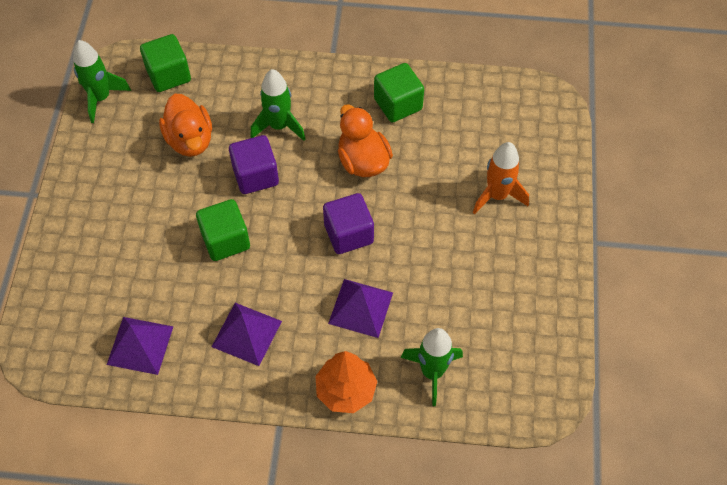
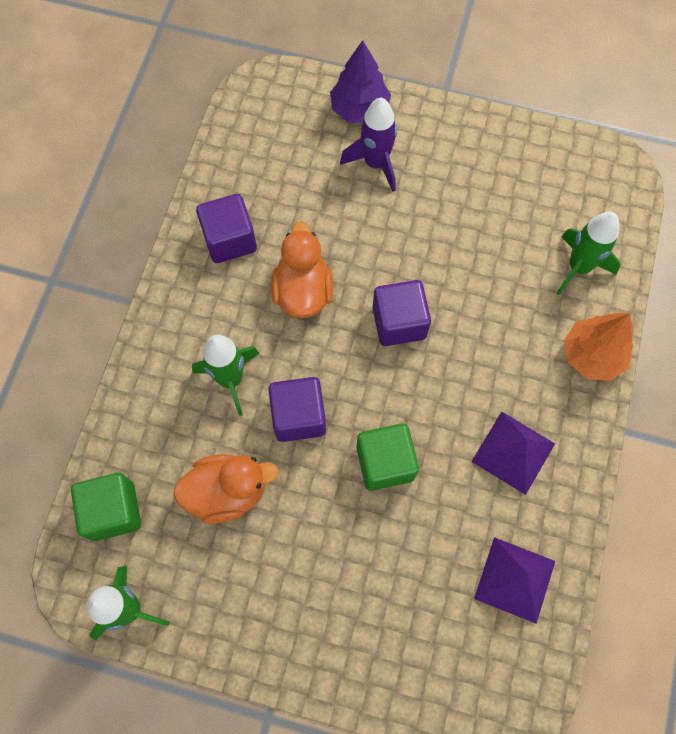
camera: 80 degrees left, 10 degrees up
(361, 307) = (495, 324): purple pyramid -> none
(363, 161) = (303, 291): orange duck -> orange duck turned 105 degrees clockwise
(398, 104) = (230, 240): green cube -> purple cube
(497, 195) = (375, 163): orange rocket -> purple rocket
(549, 176) = (360, 109): none -> purple tree

